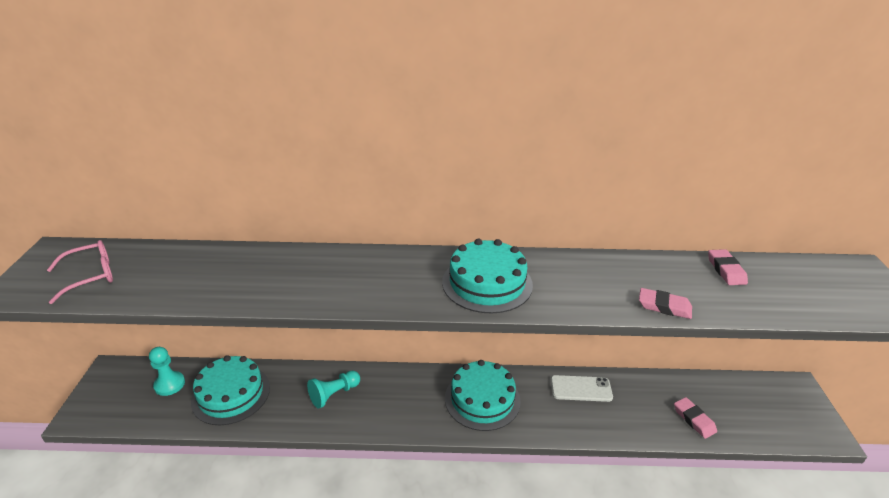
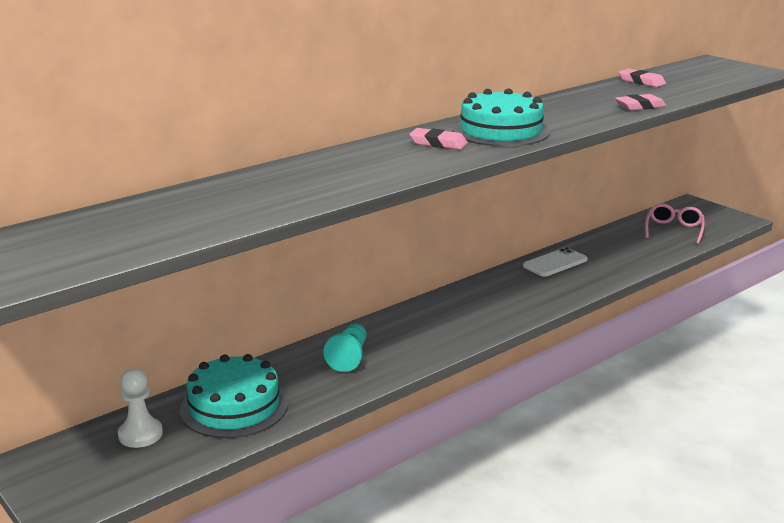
camera: 40 degrees left, 10 degrees down
(90, 276) = (97, 241): pink glasses -> pink glasses (674, 230)
(169, 384) = (140, 434): turquoise pawn -> white pawn
(482, 399) = (489, 301): turquoise cake -> none
(694, 420) = (655, 246): pink eraser -> pink eraser (438, 143)

